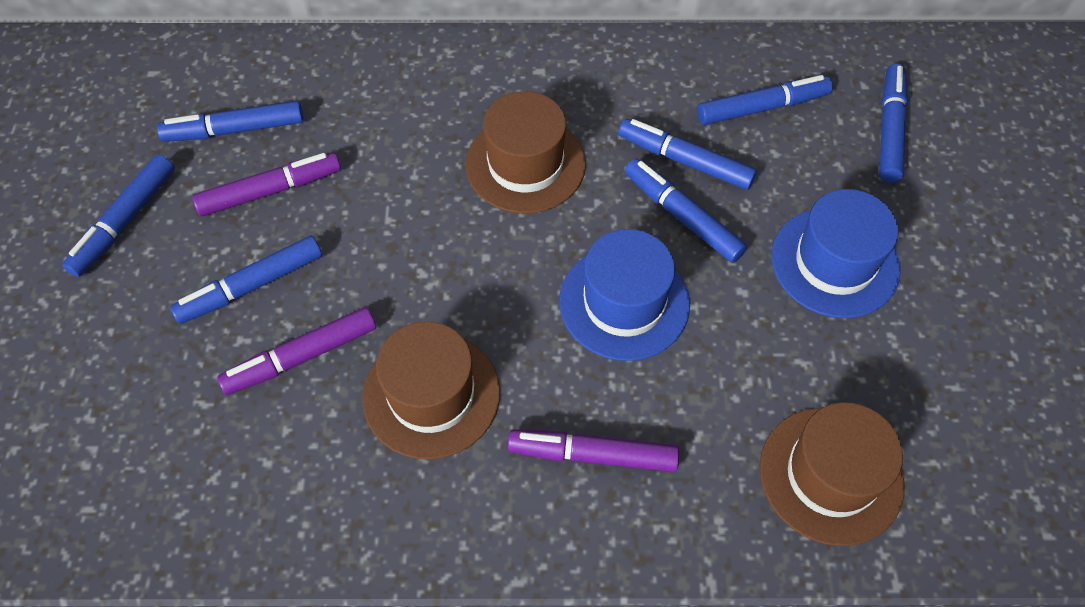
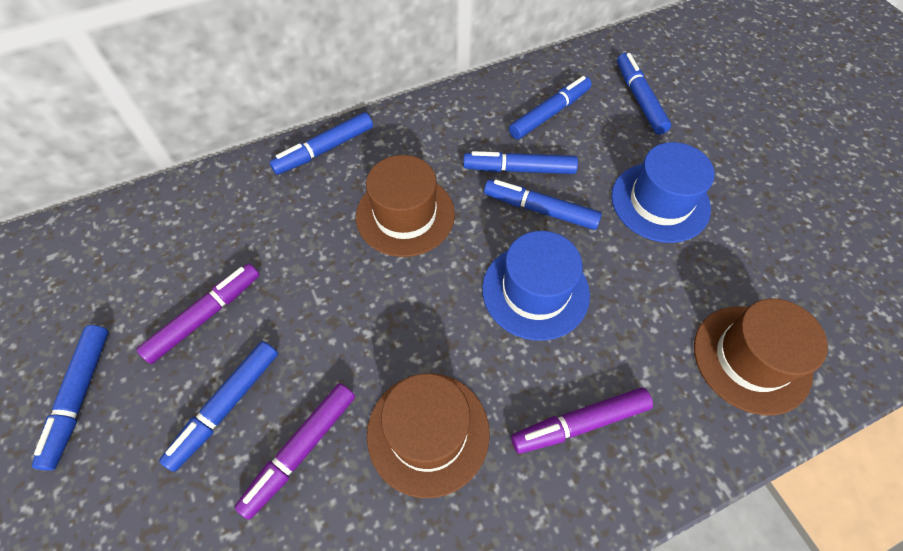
camera: 25 degrees left, 0 degrees up
(235, 129) = (149, 277): blue marker -> blue marker (324, 150)

